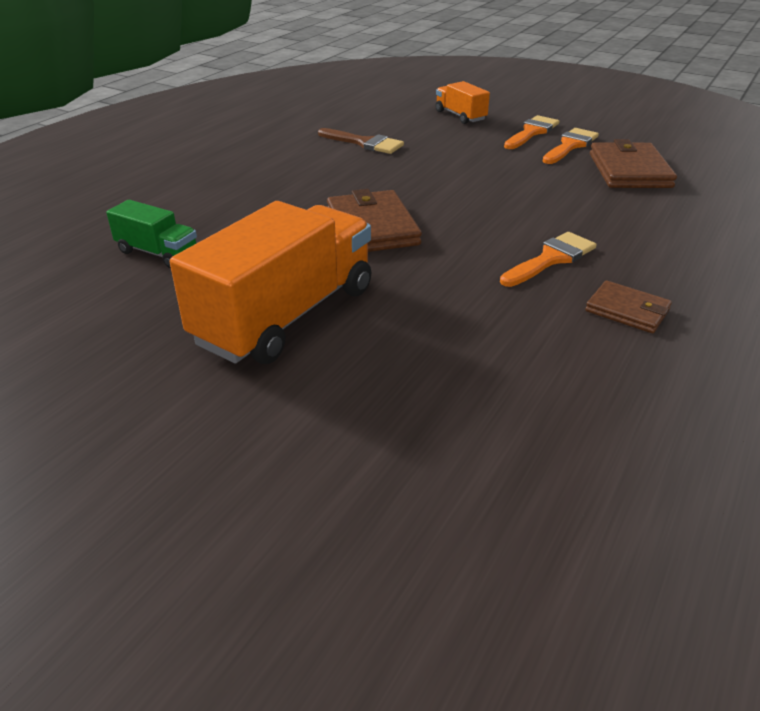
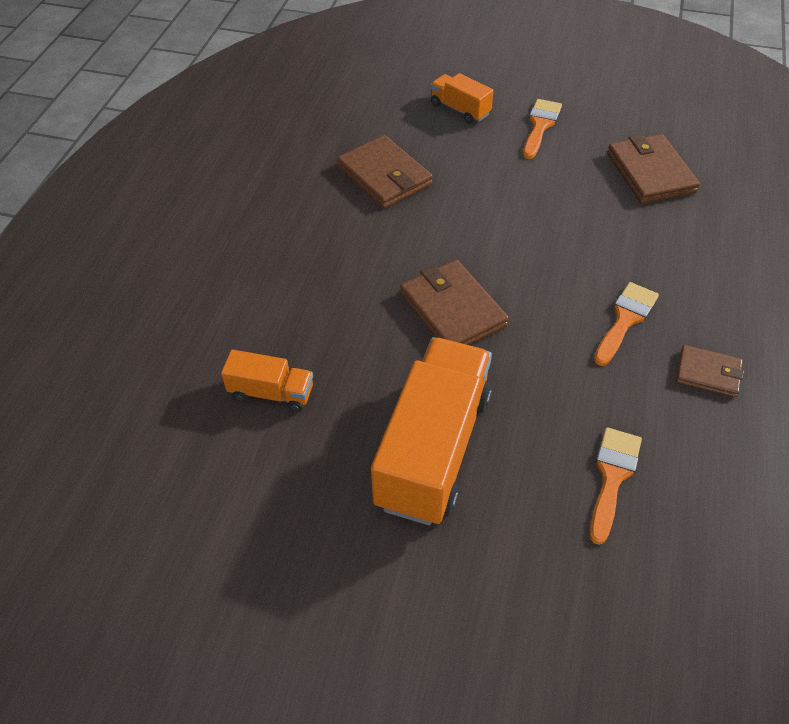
camera: 15 degrees left, 15 degrees up
(157, 253) = (271, 393): green truck -> orange truck
(364, 143) = (384, 176): brown brush -> brown wallet
(570, 146) = (584, 142): orange brush -> orange brush (612, 477)

